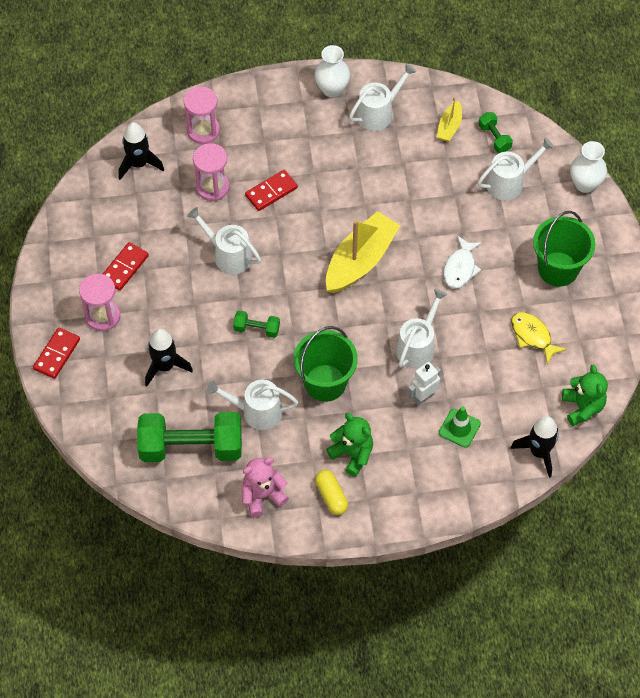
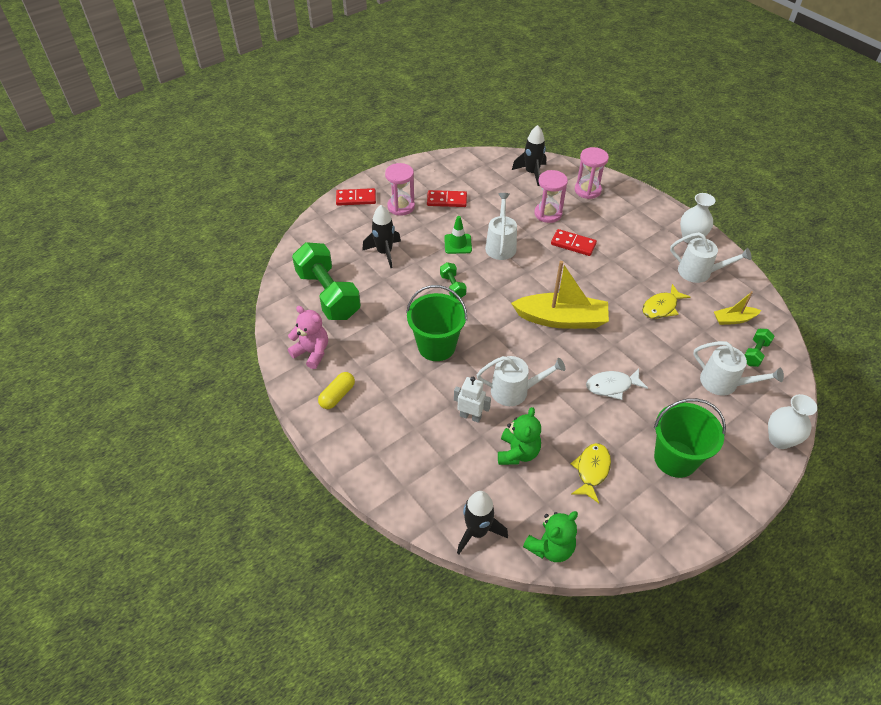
camera: 60 degrees right, 10 degrees down
(256, 412) = (382, 317): white watering can -> none
(352, 454) = (384, 392): green teddy bear -> green teddy bear (518, 452)
(399, 172) = (661, 307): none -> yellow fish
(459, 428) = (459, 456): green traffic cone -> green traffic cone (458, 244)

